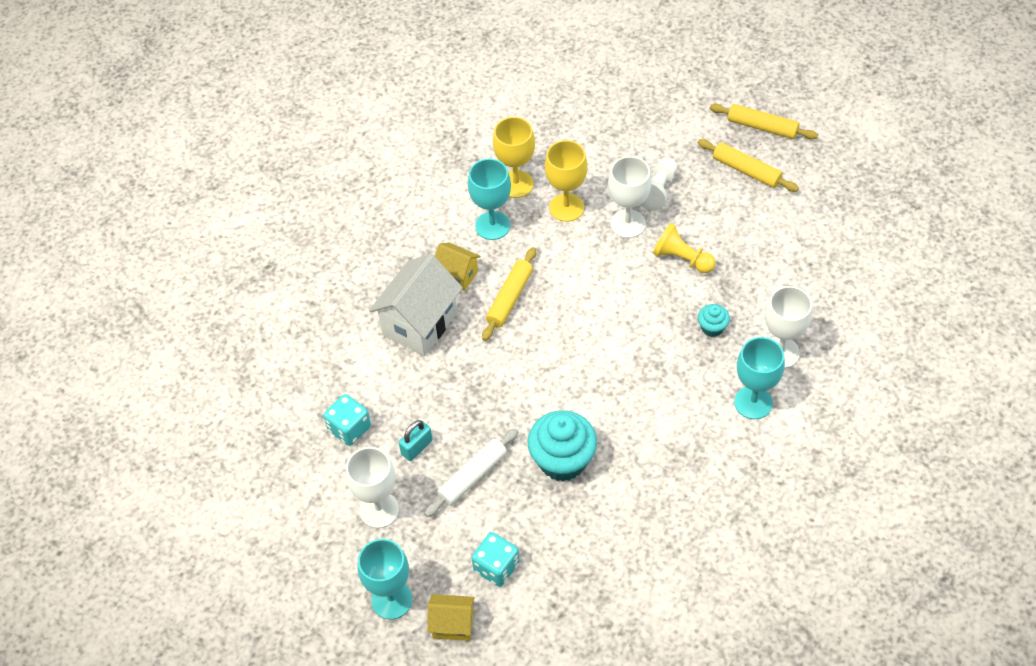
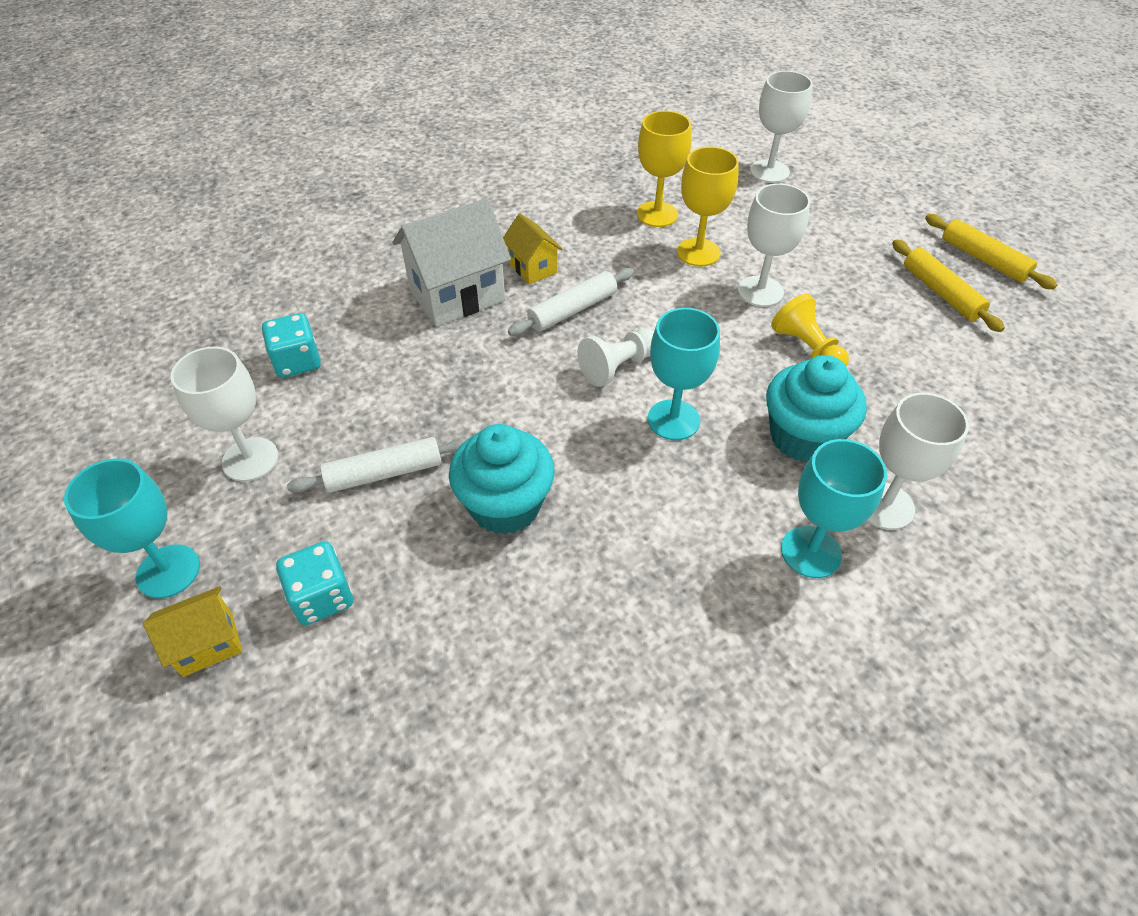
camera: 25 degrees right, 5 degrees down
(417, 447) = (349, 412): turquoise padlock -> none
(453, 625) = (208, 644): yellow house -> yellow house turned 60 degrees counterclockwise
(492, 225) = (605, 239): turquoise goblet -> turquoise goblet (673, 420)
(509, 298) = (572, 310): yellow rolling pin -> white rolling pin
(575, 104) = (769, 171): none -> white goblet
(657, 191) = (816, 274): white pawn -> white pawn (618, 367)
(712, 328) = (803, 437): turquoise cupcake -> turquoise cupcake, size x2.04

